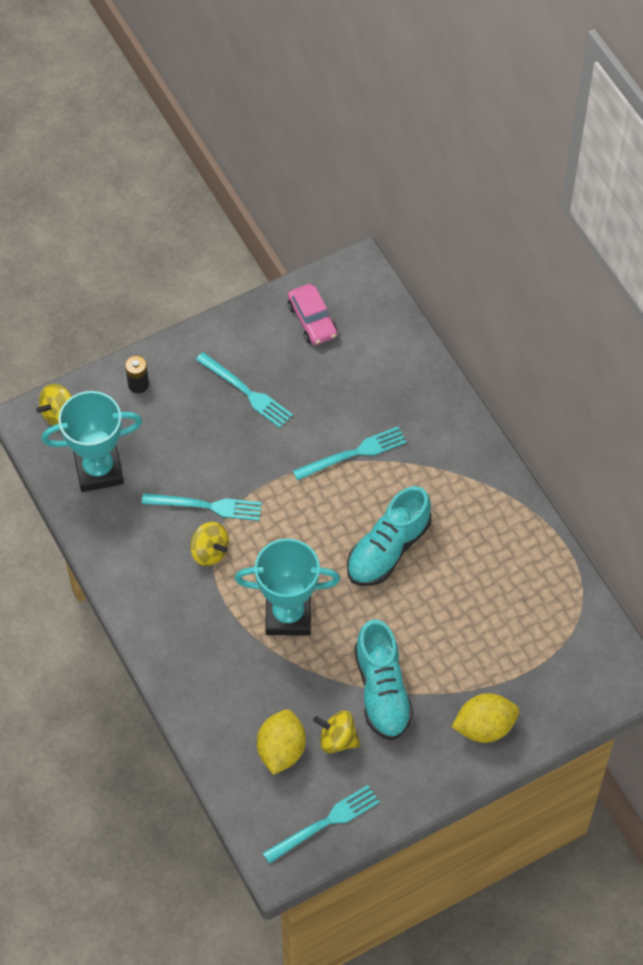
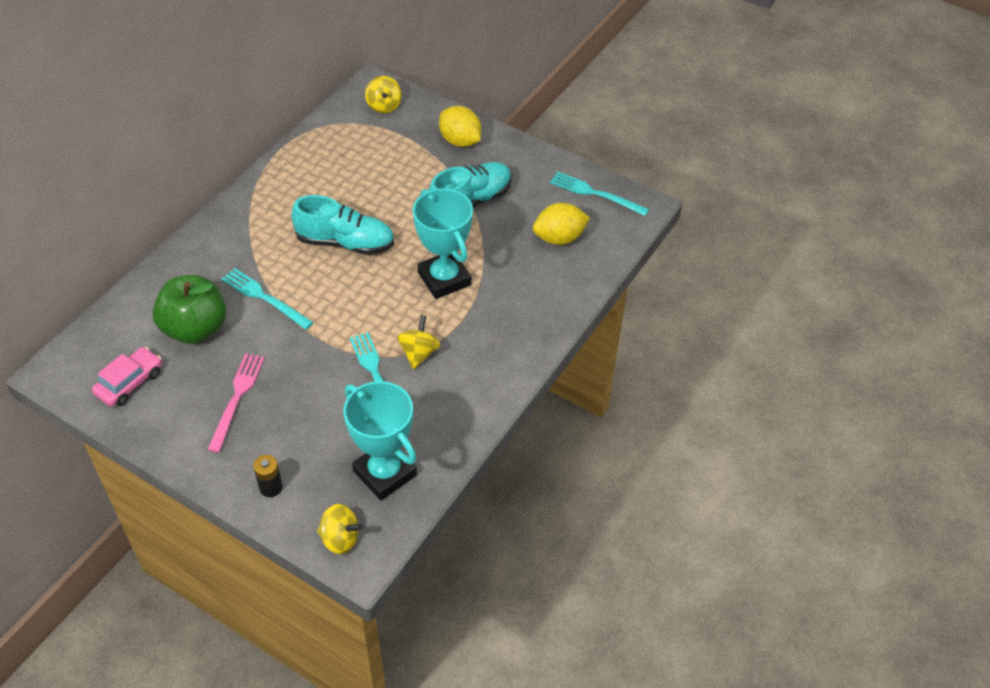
camera: 120 degrees left, 10 degrees down
(246, 392) = (237, 398): turquoise fork -> pink fork
(337, 739) = (527, 211): yellow spinning top -> yellow spinning top (384, 106)
(347, 387) = (195, 329): none -> green apple

